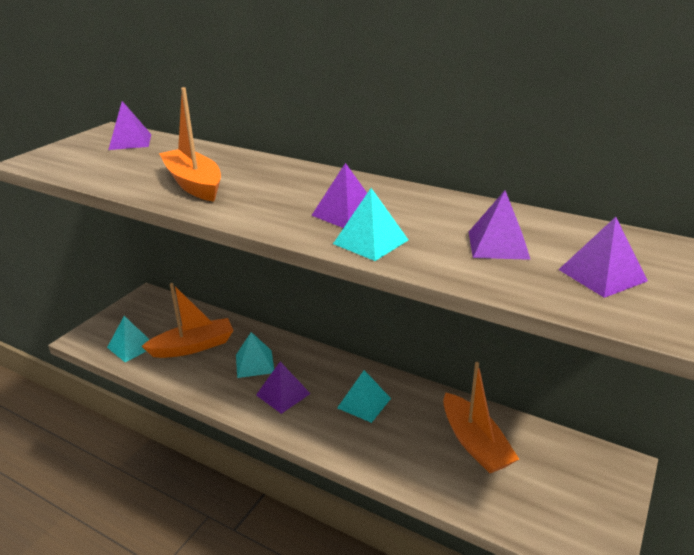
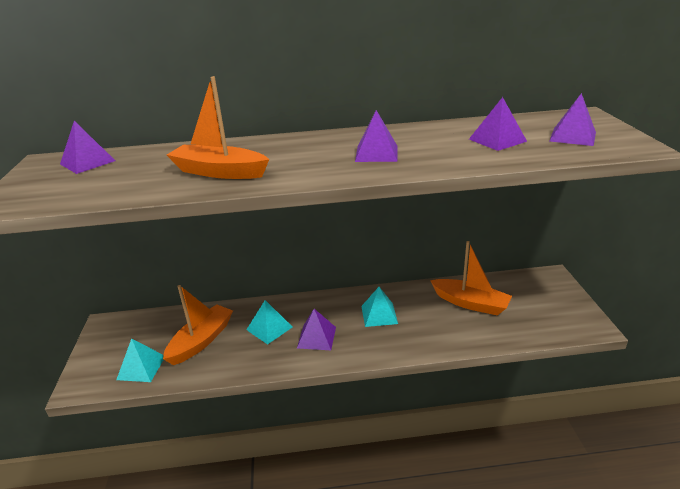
camera: 35 degrees left, 0 degrees up
(370, 242) = (425, 162): turquoise pyramid -> none

